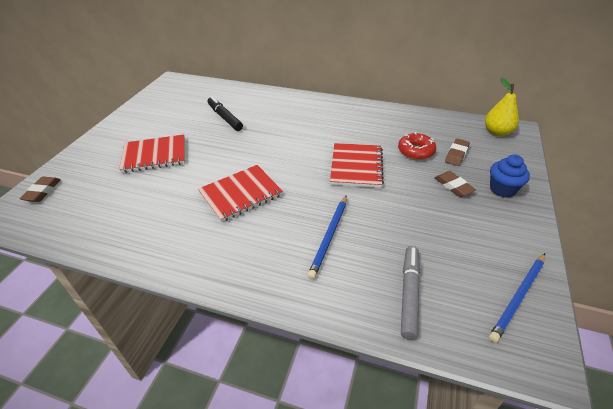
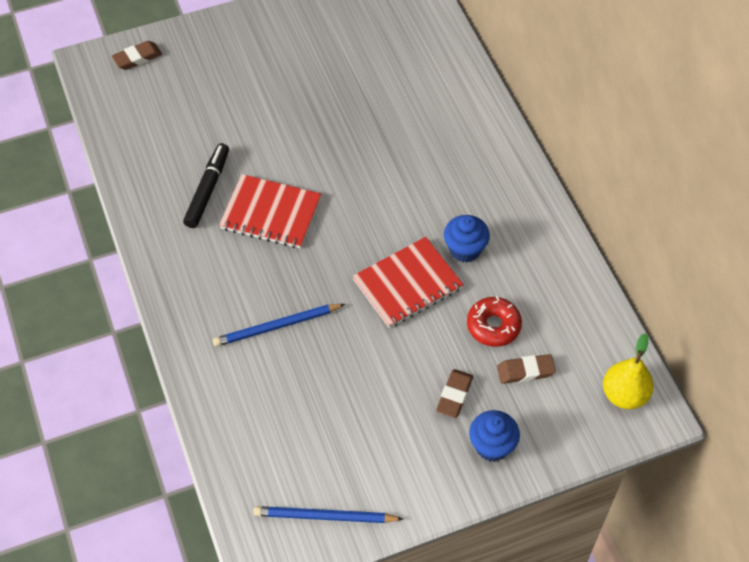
camera: 50 degrees right, 15 degrees up
(154, 155) = (261, 92): red notebook -> none
(225, 118) = (383, 95): black marker -> black marker (208, 190)
(355, 138) = (465, 249): none -> blue cupcake
(409, 294) = (259, 428): grey marker -> none

